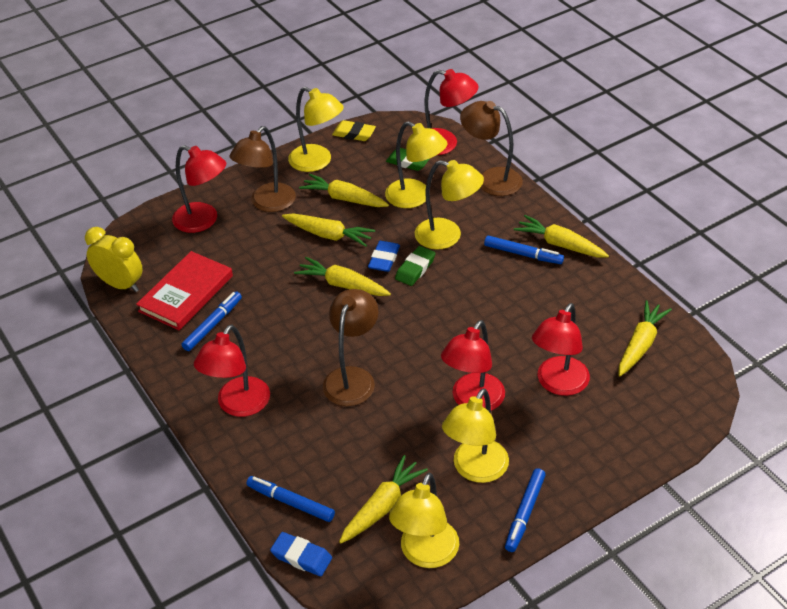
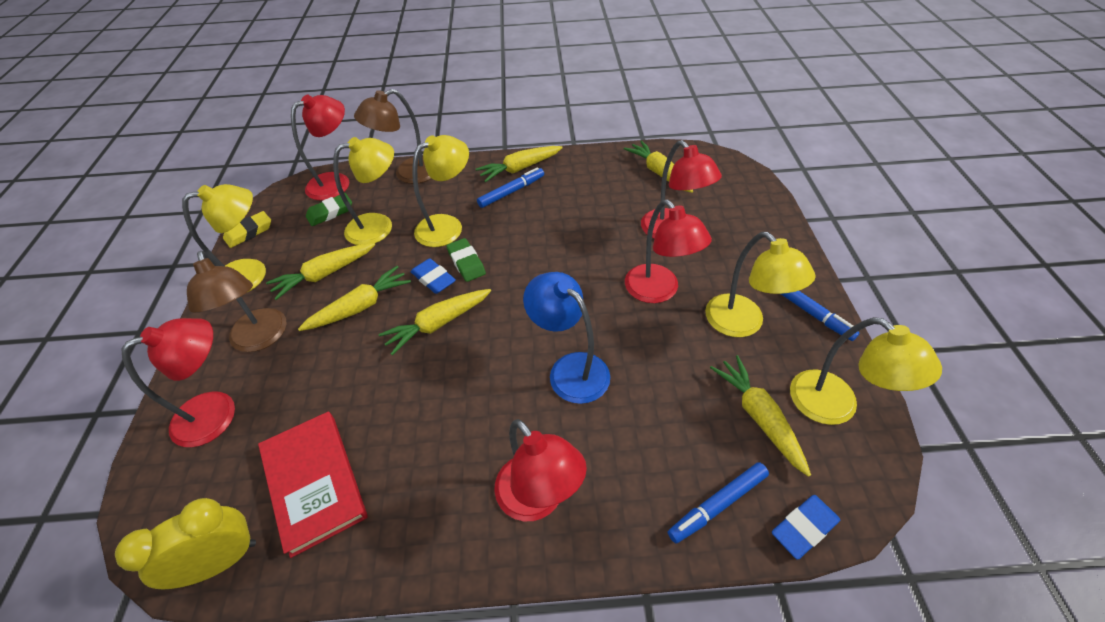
camera: 60 degrees left, 5 degrees up
(213, 325) = (390, 473): blue marker -> none
(352, 378) = (570, 369): brown lamp -> blue lamp

